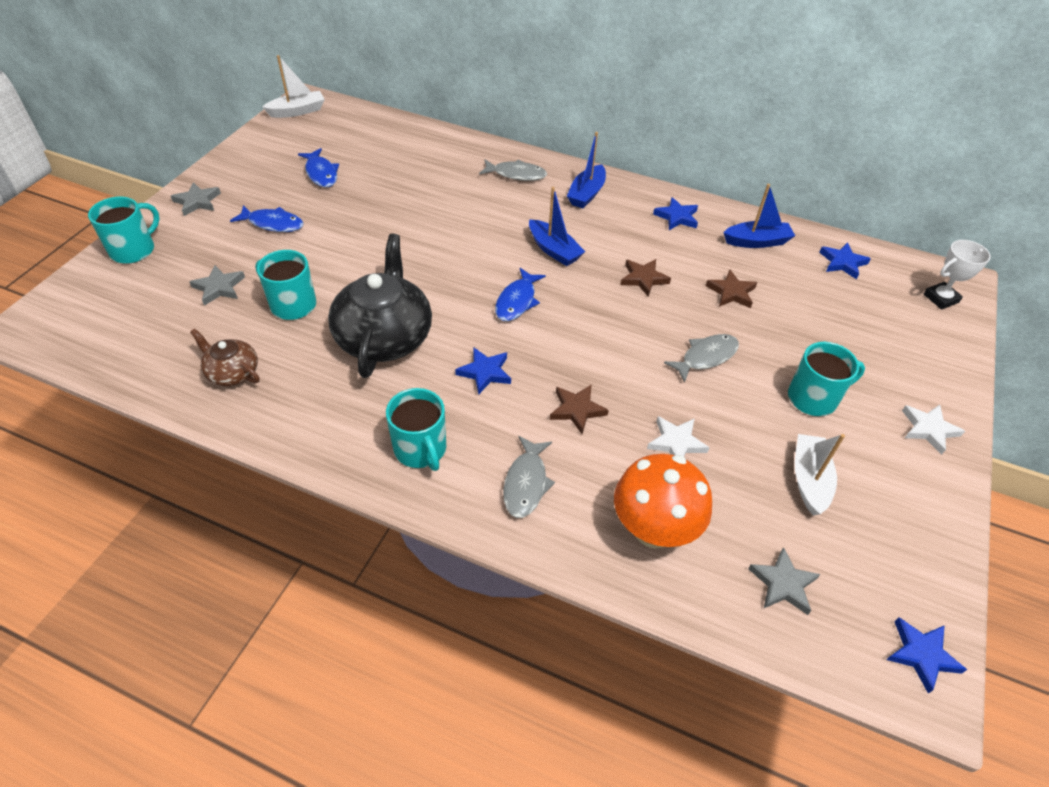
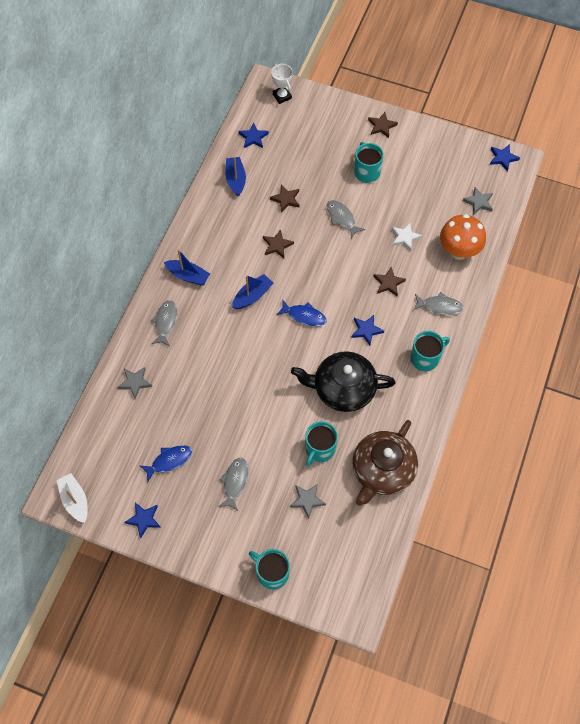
camera: 90 degrees left, 15 degrees up
(197, 201) = (211, 545): grey star -> grey star (135, 382)
(232, 372) = (382, 470): brown teapot -> brown teapot, size x1.95
(273, 224) = (235, 482): blue fish -> grey fish
(677, 217) = (212, 222): blue star -> blue star (144, 519)
(809, 480) = (420, 183): white boat -> none
(928, 429) = (381, 126): white star -> brown star

